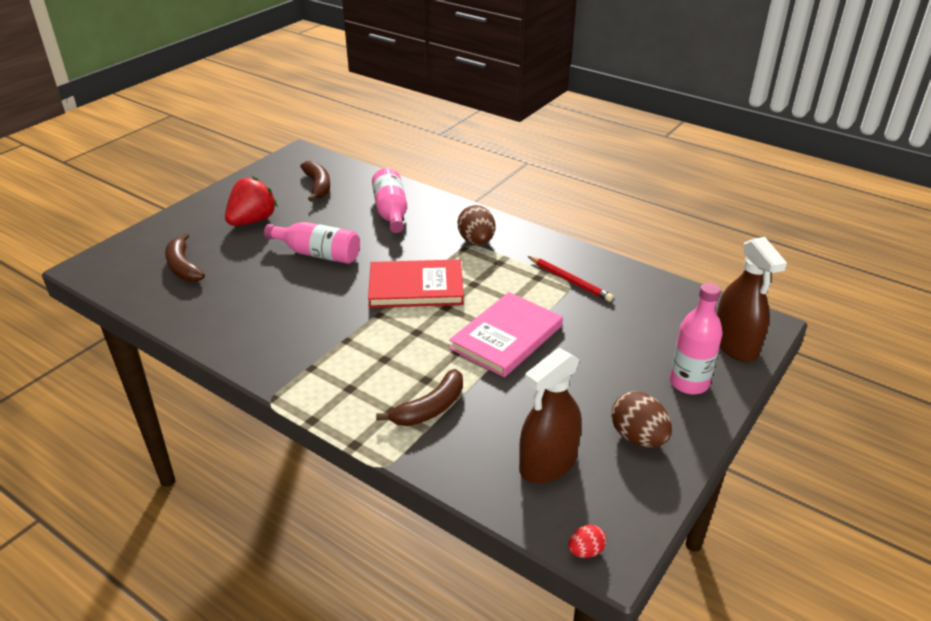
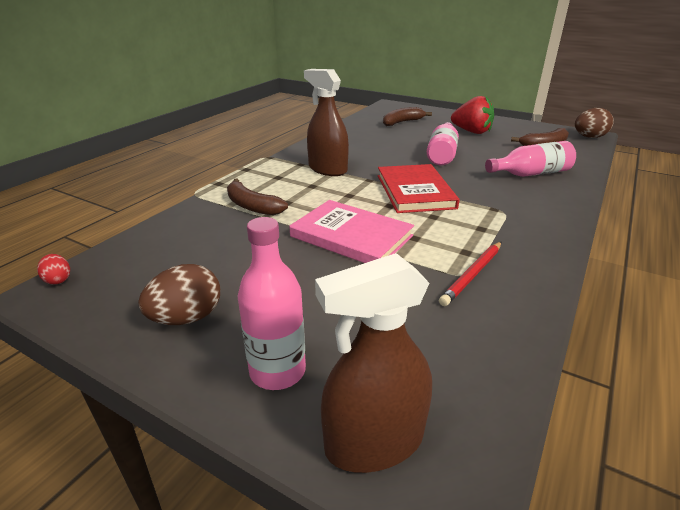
camera: 85 degrees right, 5 degrees down
(476, 241) = (513, 215): brown egg -> brown egg (589, 137)
(548, 463) = (170, 260): brown spray bottle -> brown spray bottle (327, 169)

